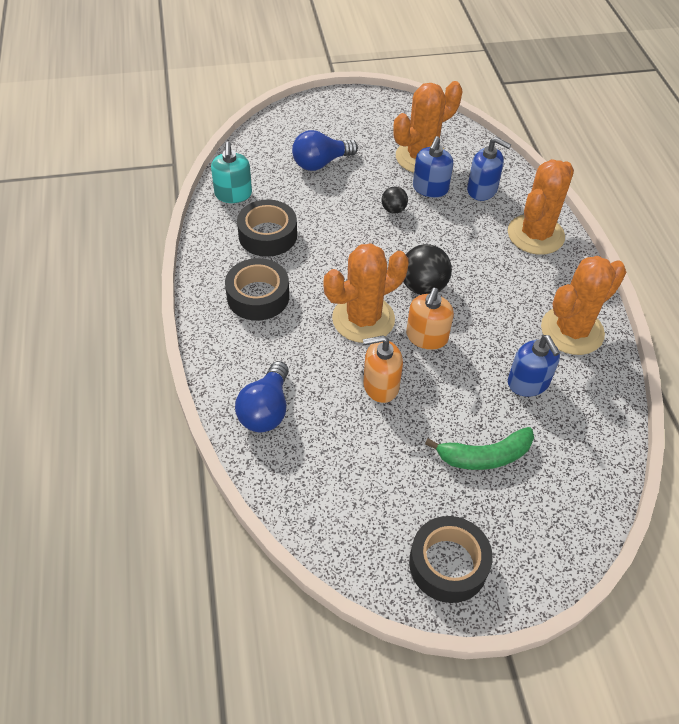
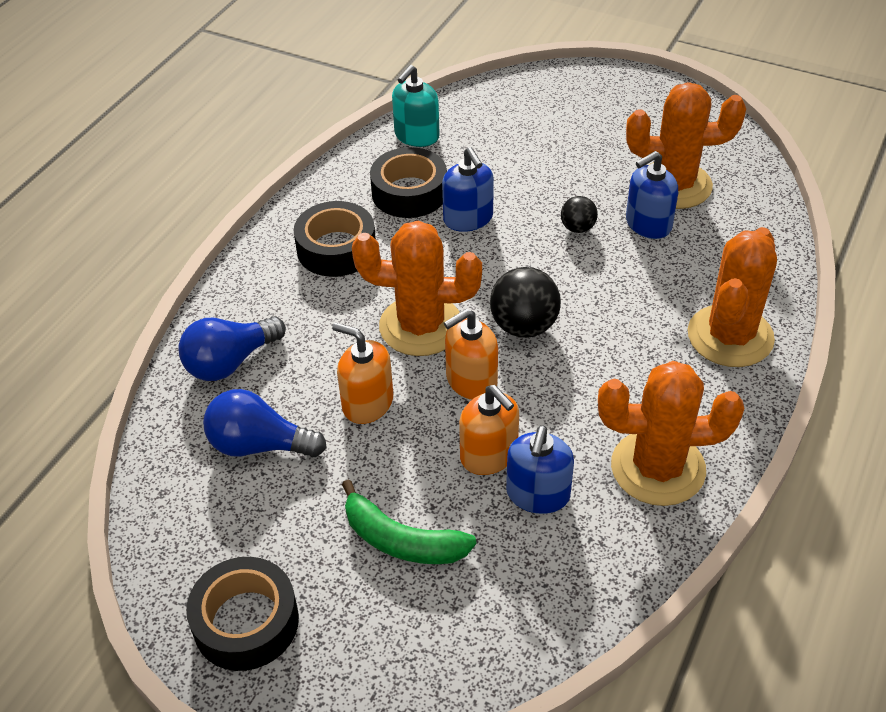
camera: 40 degrees right, 5 degrees down
(321, 163) = (545, 143): blue light bulb -> blue light bulb (259, 445)
(480, 376) = (489, 455): none -> orange soap dispenser
(482, 190) = (713, 254): blue soap dispenser -> blue soap dispenser (468, 219)
(535, 235) = (730, 336): orange cactus -> orange cactus turned 45 degrees counterclockwise

